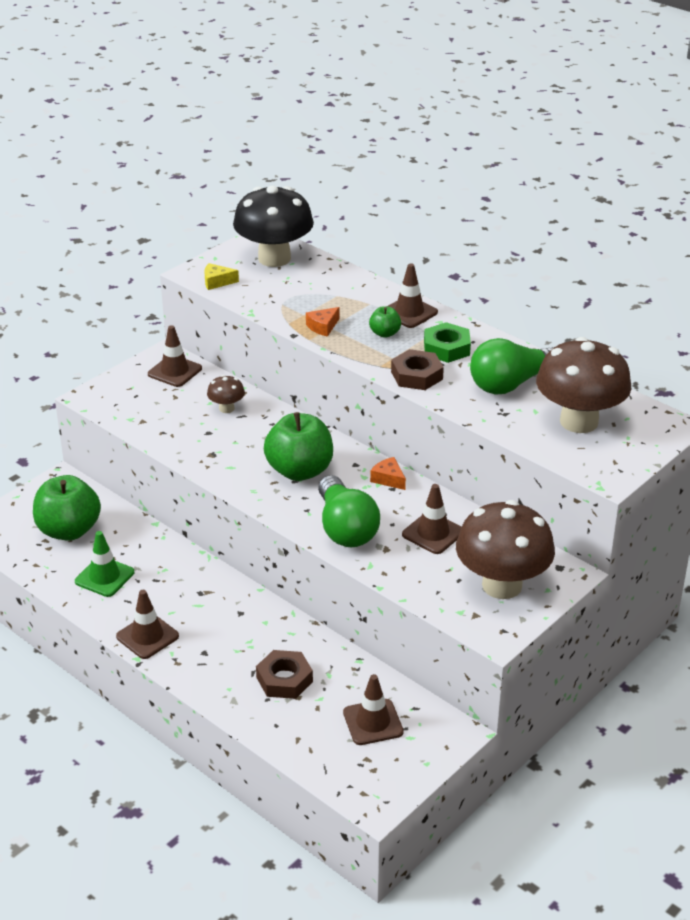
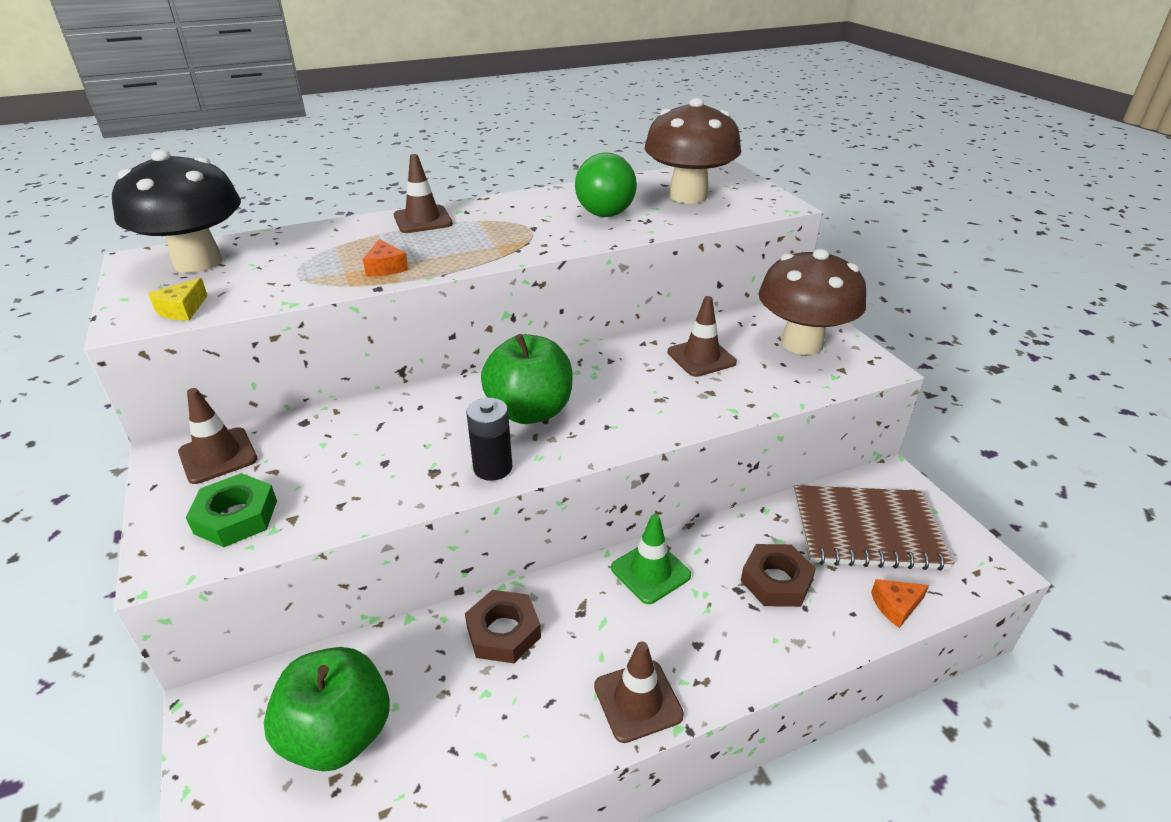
camera: 65 degrees left, 0 degrees up
(104, 577) = (480, 717): green traffic cone -> green traffic cone (650, 572)
(226, 408) = (351, 433): brown mushroom -> none
(230, 475) = (492, 468): none -> black battery
(345, 528) = (659, 408): green light bulb -> none
(373, 722) = (867, 530): brown traffic cone -> brown notebook
(385, 333) = (444, 239): green apple -> none
(388, 479) = (593, 358): orange cheese -> orange cheese (896, 606)
(417, 375) = (542, 242): brown nut -> brown nut (503, 632)
(446, 348) = (509, 218): green nut -> green nut (236, 517)

